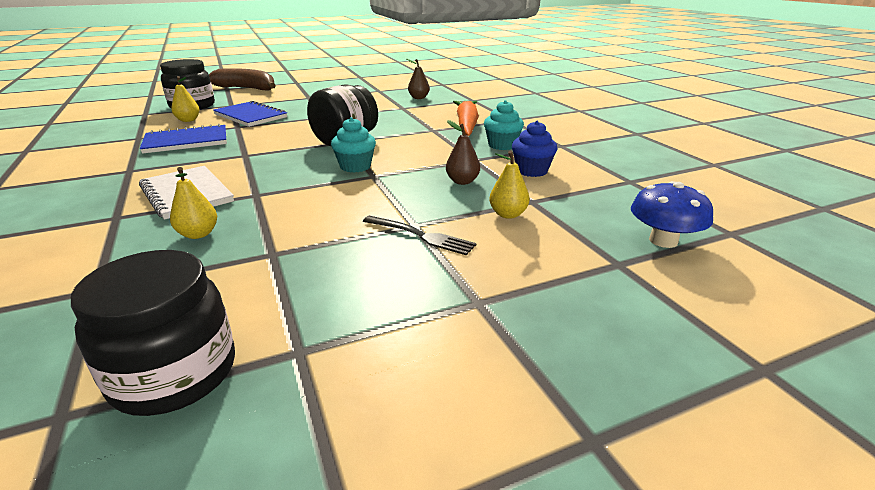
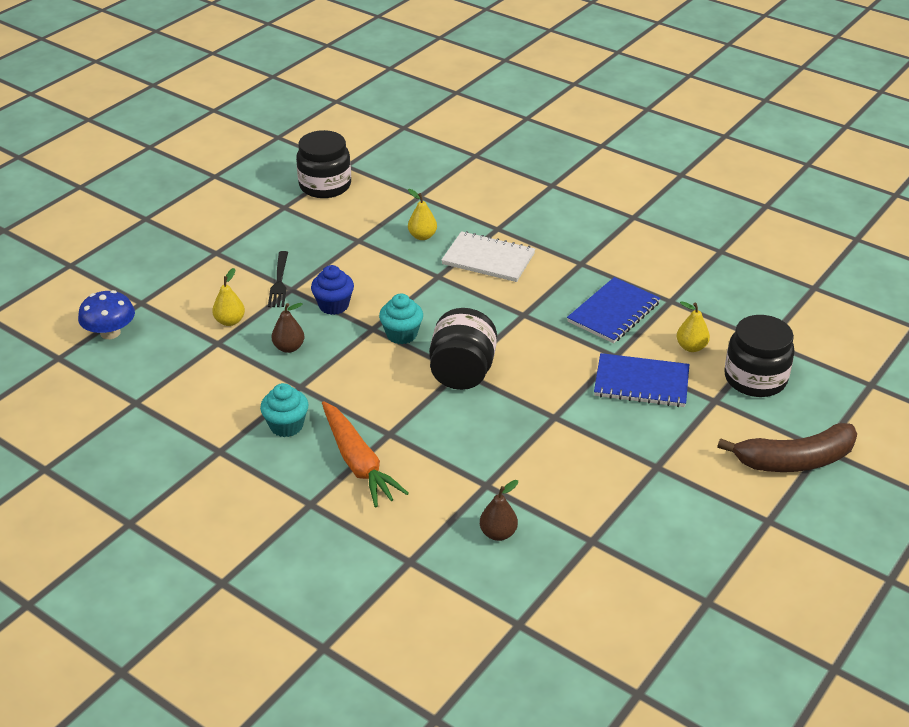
camera: 150 degrees right, 10 degrees up
(421, 236) = (279, 282): black fork -> black fork turned 90 degrees counterclockwise
(531, 171) = (234, 386): blue cupcake -> blue cupcake (333, 305)

